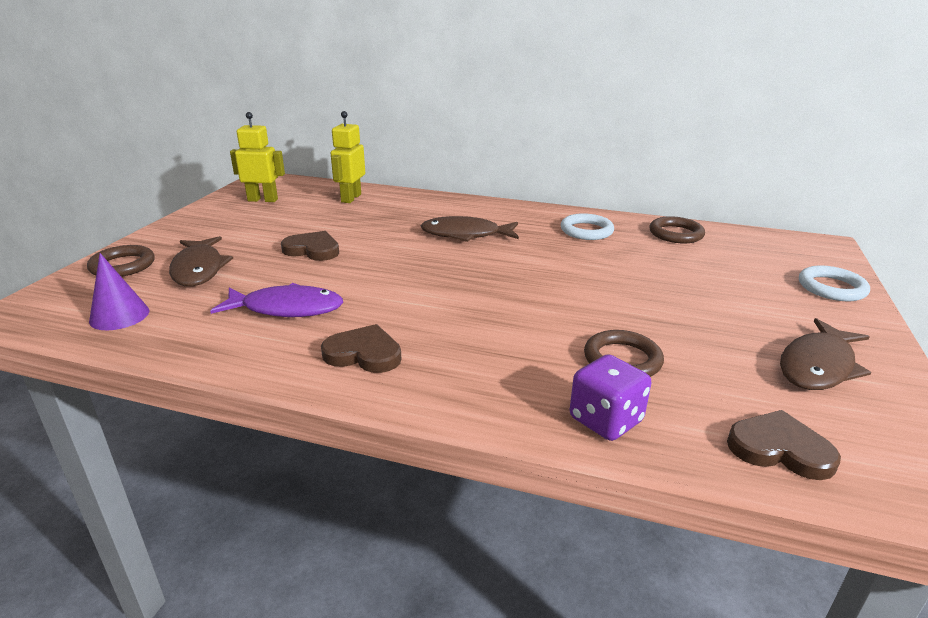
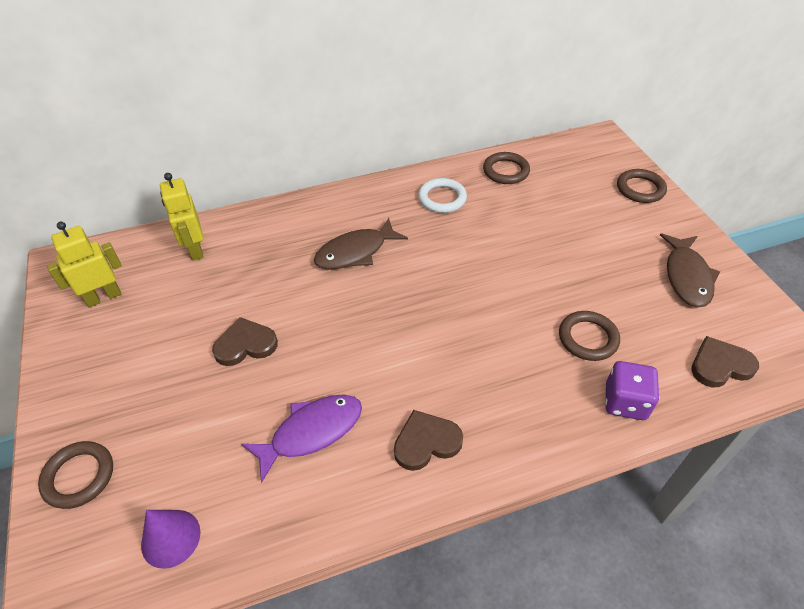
camera: 35 degrees left, 20 degrees up
(199, 269) = (168, 433): brown fish -> none
(831, 288) = (640, 189): white ring -> brown ring

